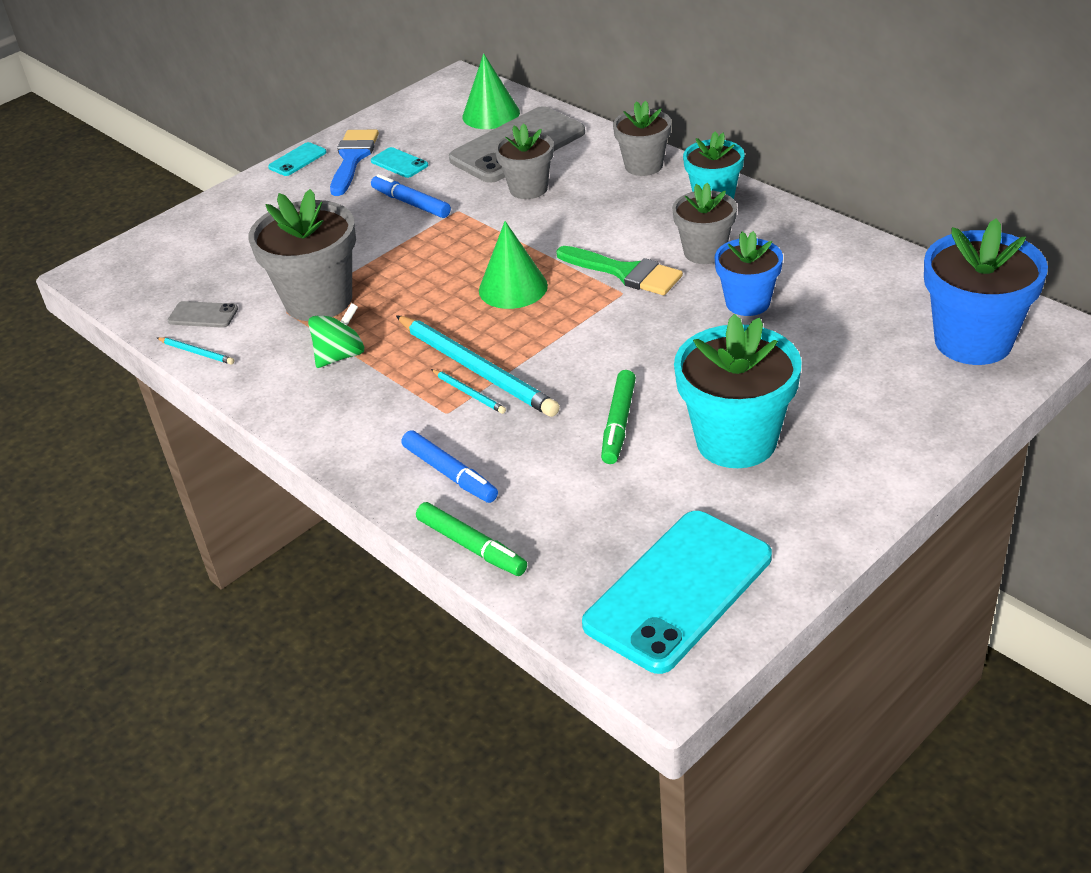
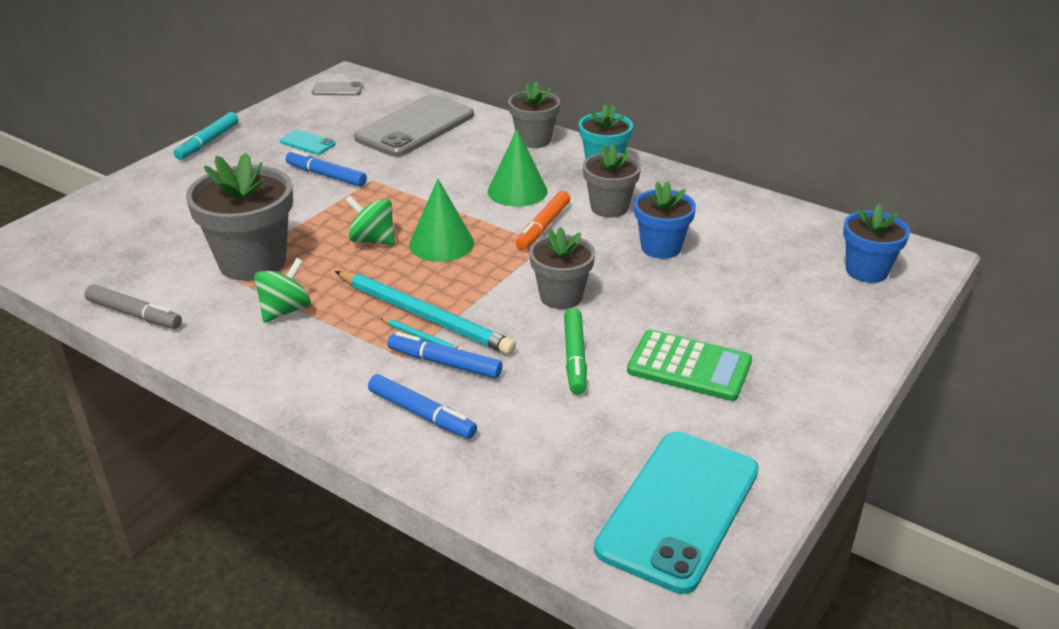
camera: 15 degrees left, 5 degrees down
(197, 352) = (134, 314): turquoise pencil -> grey marker
(203, 315) = (135, 280): grey phone -> grey phone (337, 89)
(297, 160) = (208, 142): turquoise phone -> turquoise marker
(352, 158) = (261, 140): blue brush -> none
(443, 281) = (372, 240): none -> green spinning top
(471, 547) = (461, 483): green marker -> none
(485, 421) = (444, 363): none -> blue marker
(491, 114) = (384, 102): green cone -> green cone (517, 191)
(528, 188) = (434, 161): grey flower pot -> grey flower pot (561, 296)
(625, 272) = (543, 227): green brush -> orange marker
(736, 441) = (689, 366): turquoise flower pot -> green calculator
(973, 341) = (866, 271): blue flower pot -> blue flower pot, size x0.62

